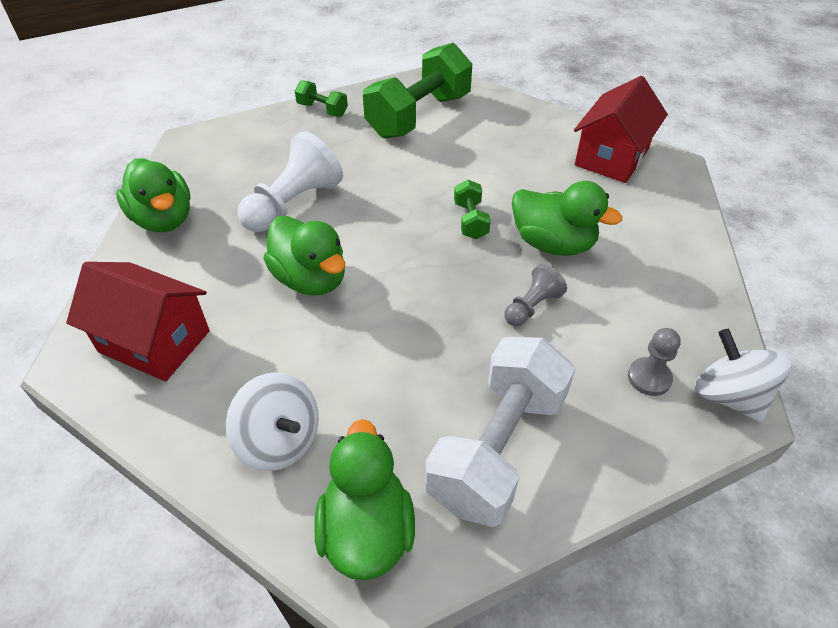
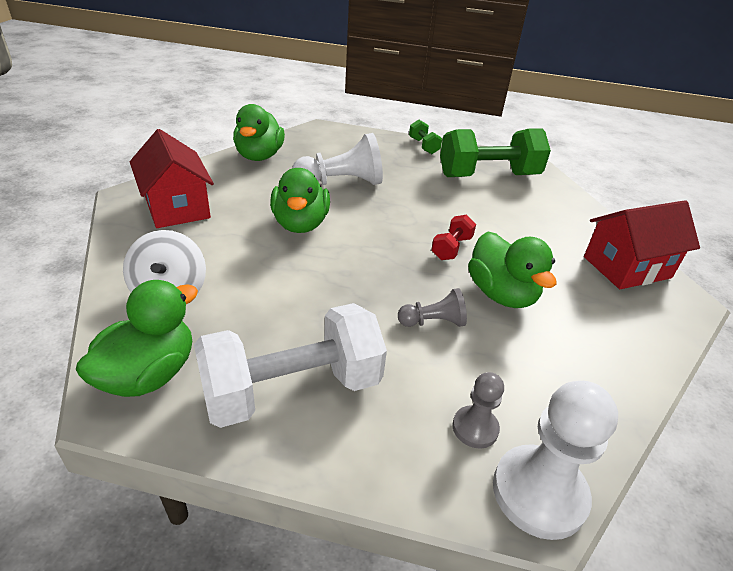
camera: 35 degrees right, 10 degrees down
(470, 220) = (451, 248): green dumbbell -> red dumbbell
(729, 395) = (539, 493): white spinning top -> white pawn

